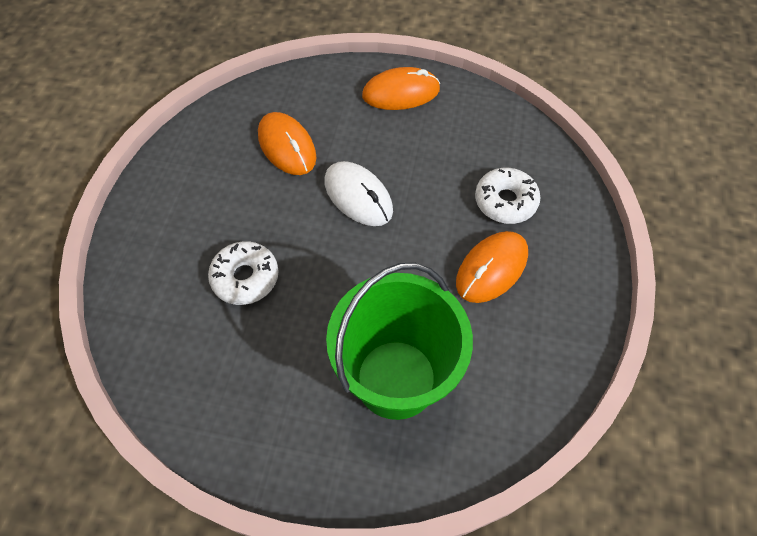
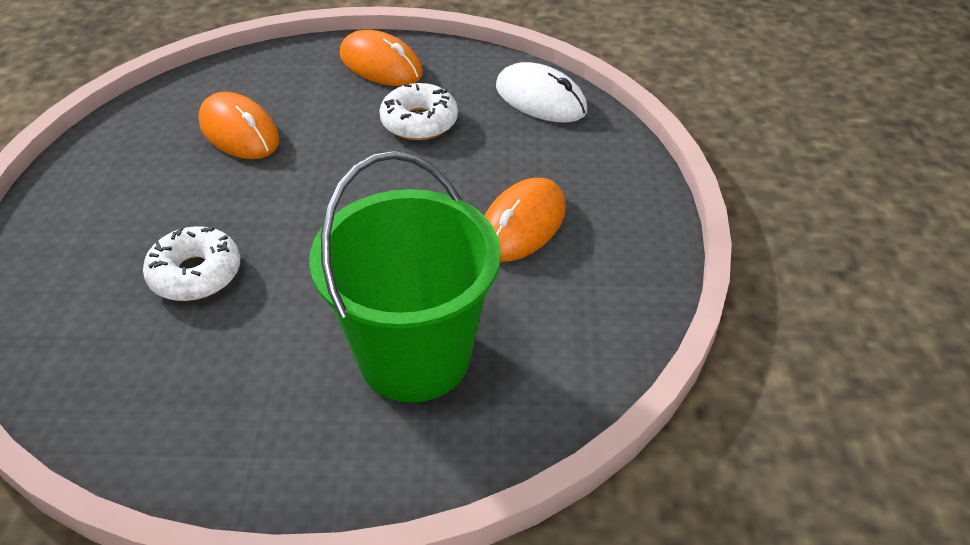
camera: 10 degrees left, 15 degrees down
(358, 196) = (339, 171): white mouse -> white mouse (540, 99)
(401, 93) = (381, 65): orange mouse -> orange mouse turned 60 degrees clockwise
(505, 201) = (528, 156): white donut -> white donut (419, 122)

